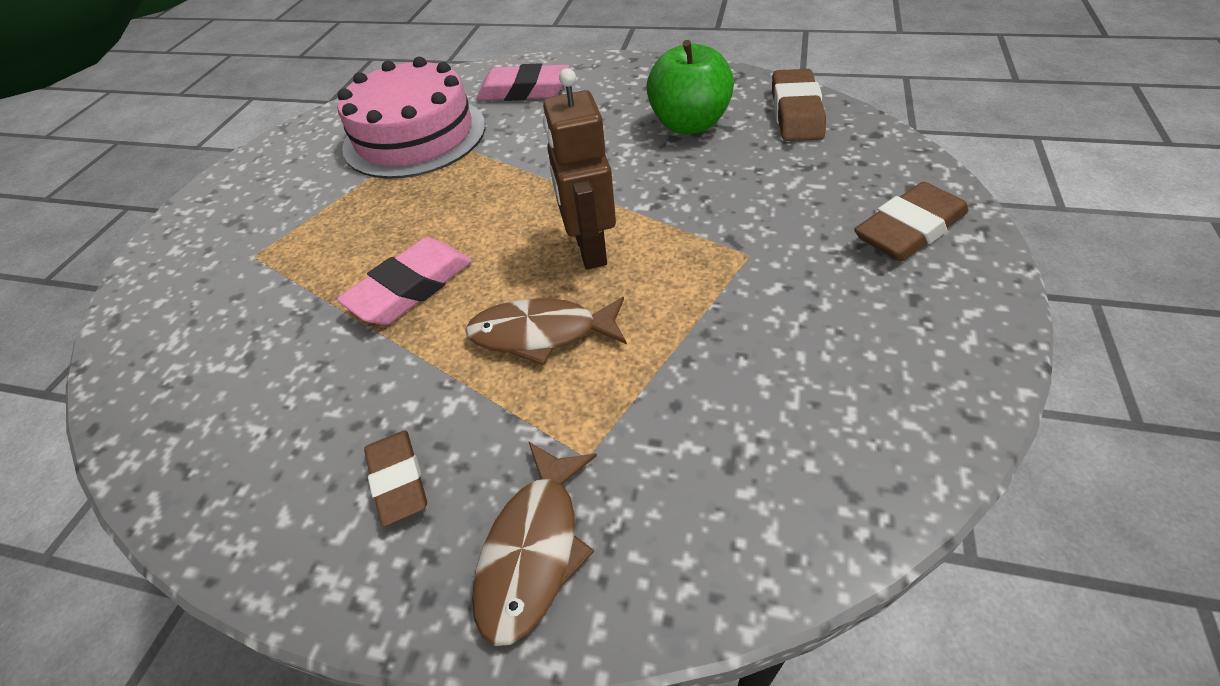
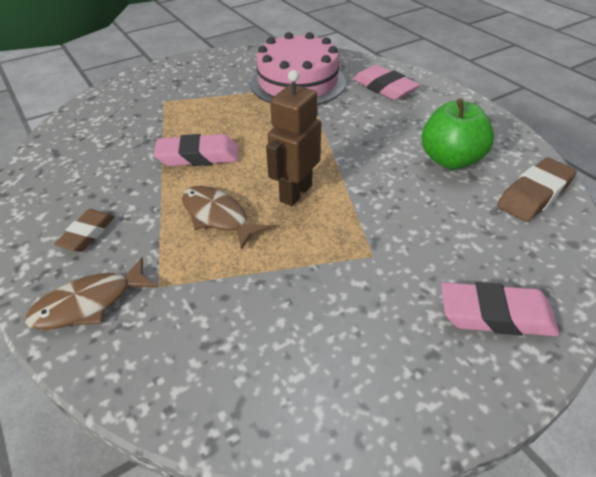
camera: 40 degrees right, 5 degrees down
(909, 230) = (496, 315): brown eraser -> pink eraser

